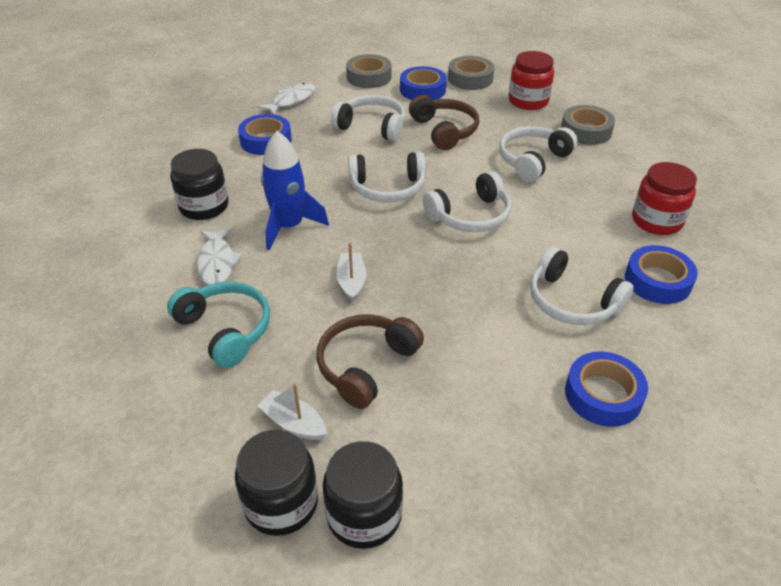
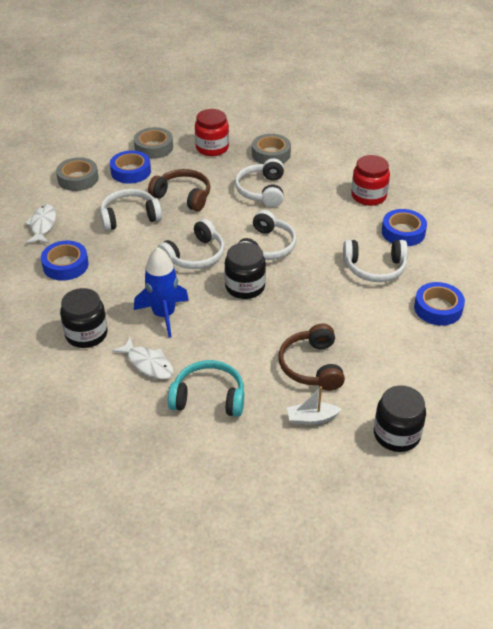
camera: 40 degrees left, 0 degrees up
(281, 503) = (353, 457): black jar -> black jar (245, 287)
(351, 282) = (246, 326): white boat -> none

